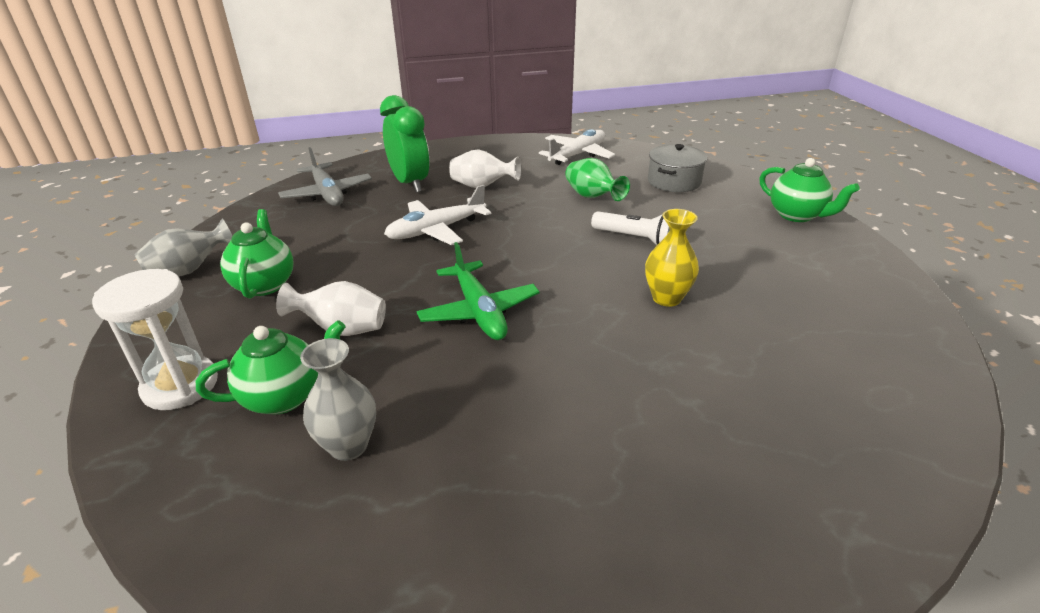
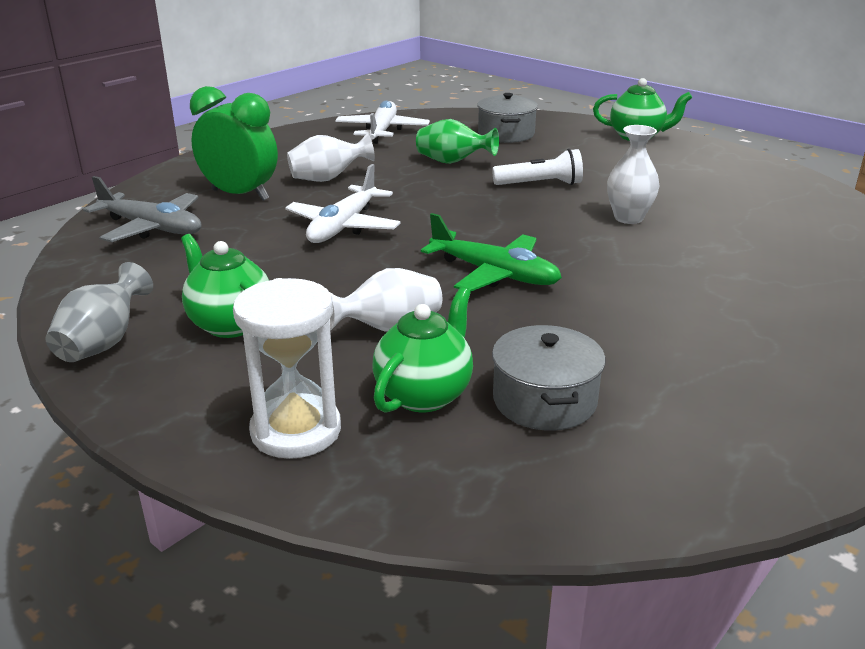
camera: 35 degrees left, 5 degrees down
(348, 446) = (544, 400): grey vase -> grey pot
(666, 298) = (628, 218): yellow vase -> white vase

